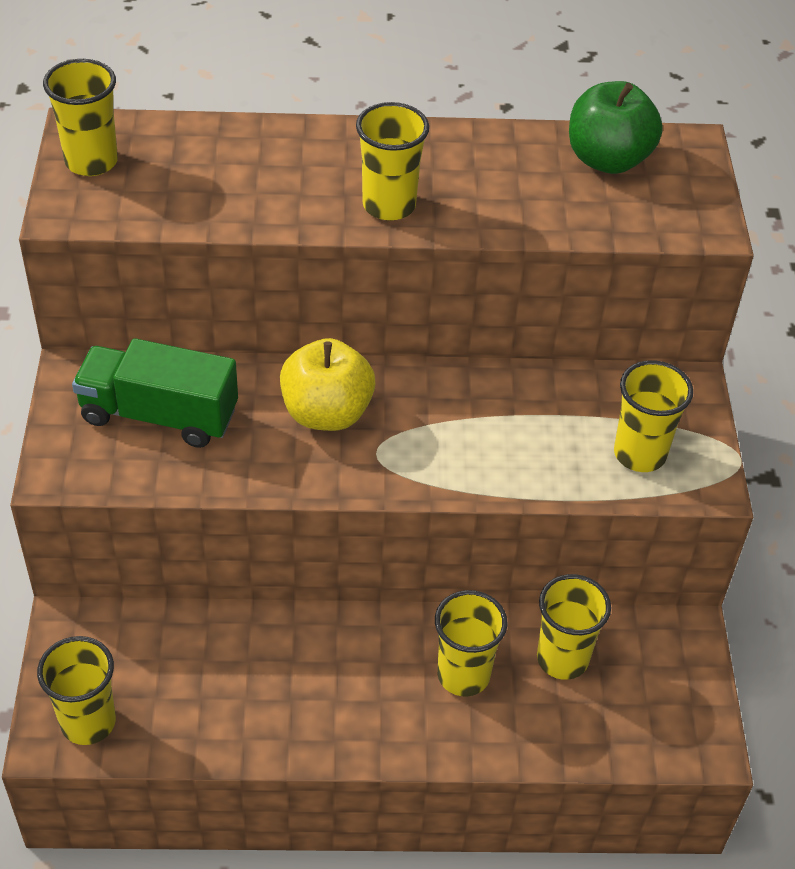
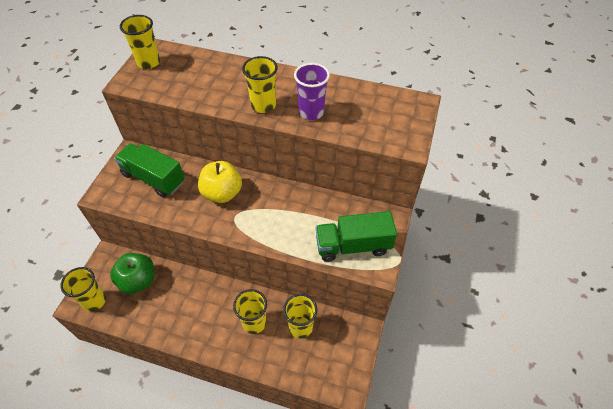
camera: 20 degrees right, 5 degrees up
(492, 201) = (311, 112): none -> purple cup
(608, 159) = (376, 102): green apple -> green apple (138, 281)
(639, 454) = (353, 246): yellow cup -> green truck

